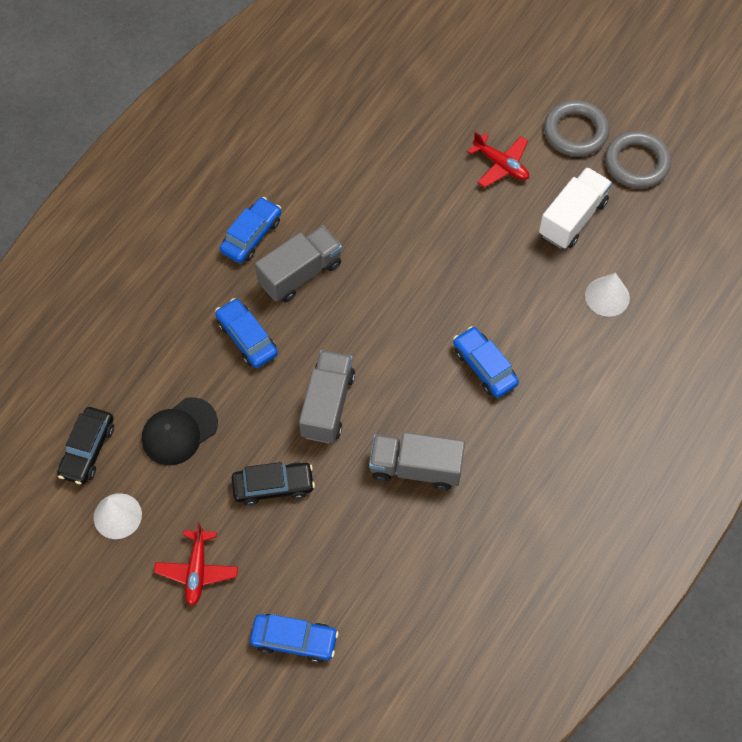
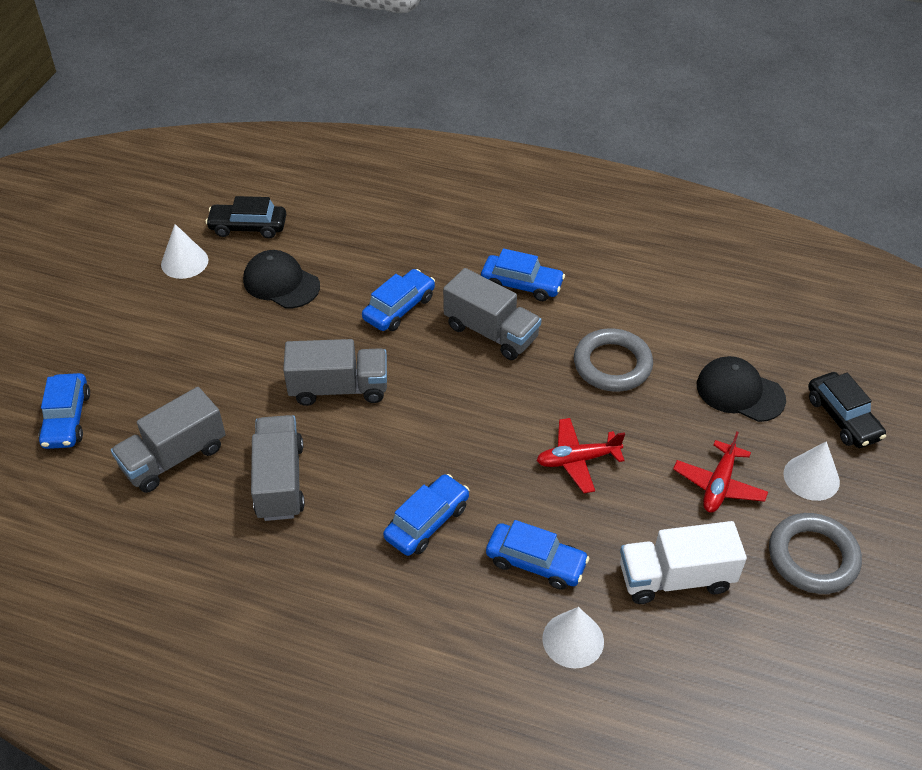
camera: 75 degrees right, 15 degrees down
(197, 570) = (135, 329): red plane -> red plane (577, 460)
(273, 486) = (235, 365): black car -> black car (842, 418)
(366, 550) = (174, 457): none -> grey truck
(419, 121) = (740, 392): none -> black cap
(510, 106) = (811, 477): none -> white cone
(539, 302) = (536, 562): none -> blue car
(572, 218) = (675, 578): white truck -> white truck turned 150 degrees clockwise
(636, 163) = (801, 640): grey ring -> grey ring (612, 364)

